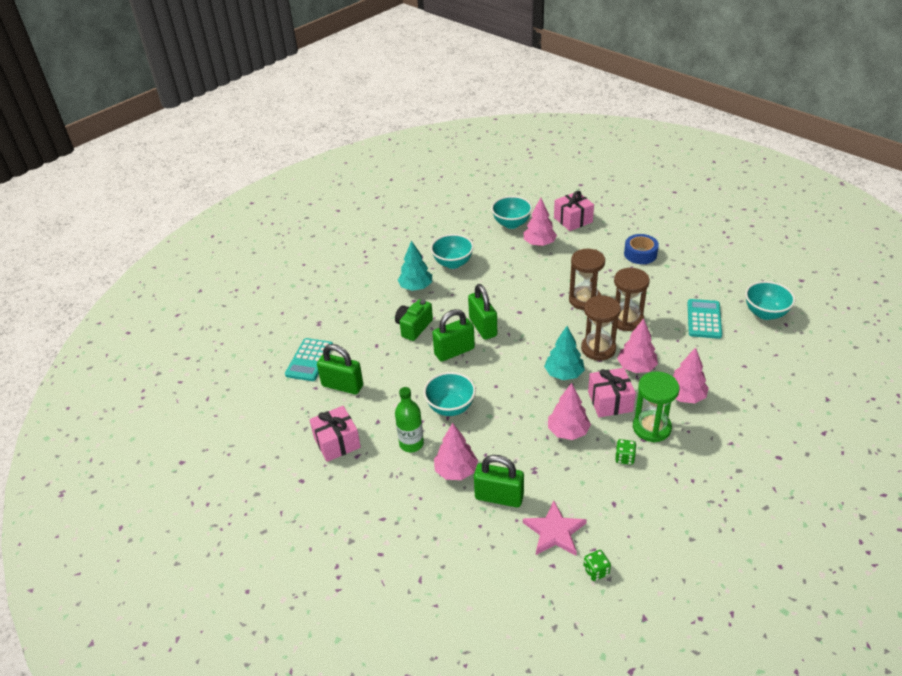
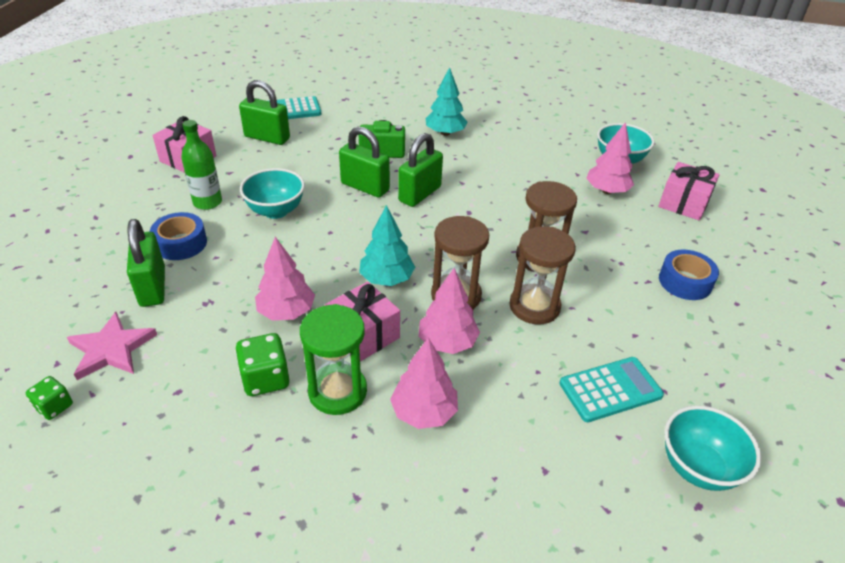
camera: 55 degrees right, 0 degrees up
(342, 386) = (267, 137): green padlock -> green padlock turned 60 degrees counterclockwise
(453, 263) = (506, 143): turquoise bowl -> none
(456, 471) = (181, 243): pink tree -> blue tape
(624, 458) = (265, 379): green dice -> green dice, size x1.60

